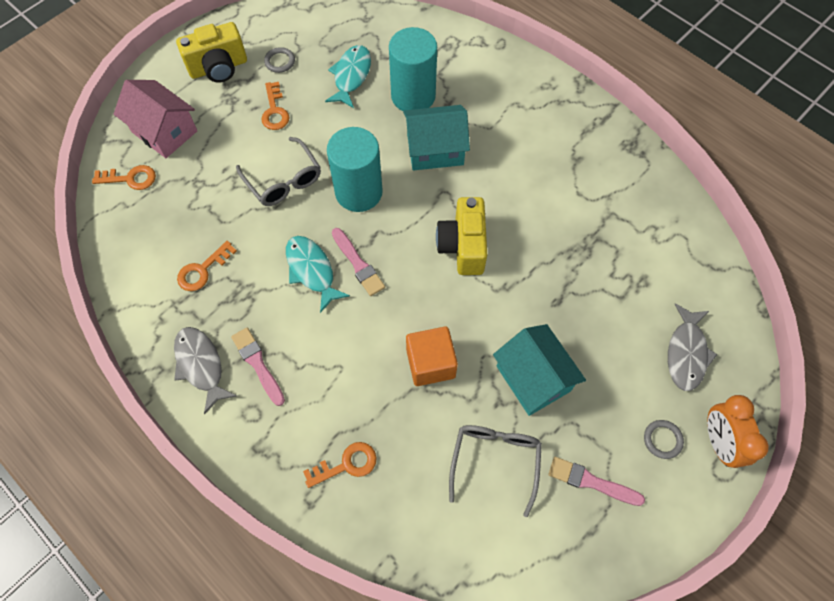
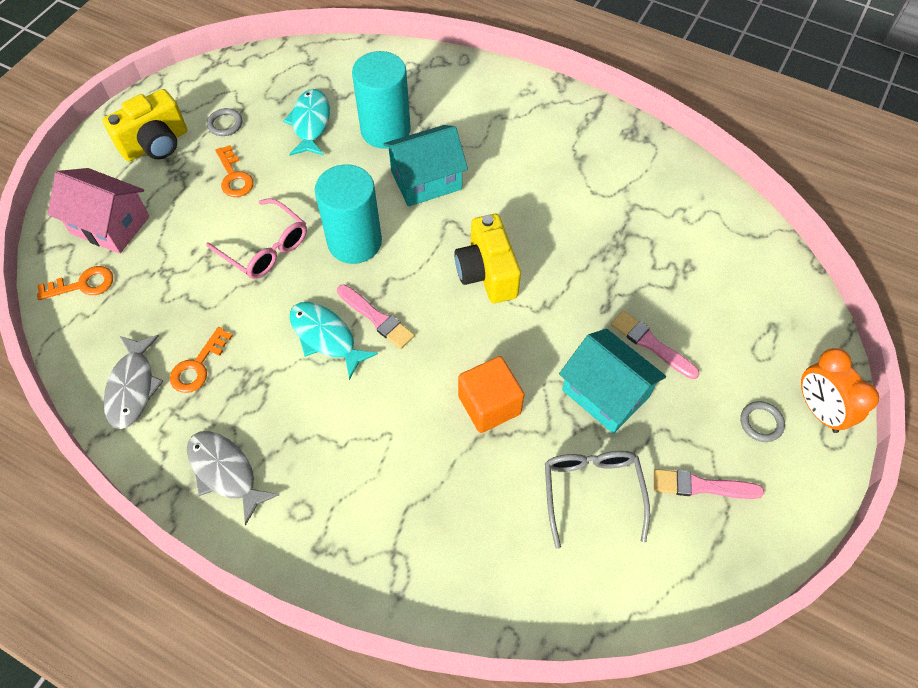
camera: 15 degrees left, 5 degrees down
(258, 364) = (292, 454): pink brush -> pink brush (651, 344)
(283, 180) = (265, 248): grey glasses -> pink glasses
(346, 464) = (427, 539): orange key -> none
(686, 353) = (756, 328): grey fish -> grey fish (133, 387)

